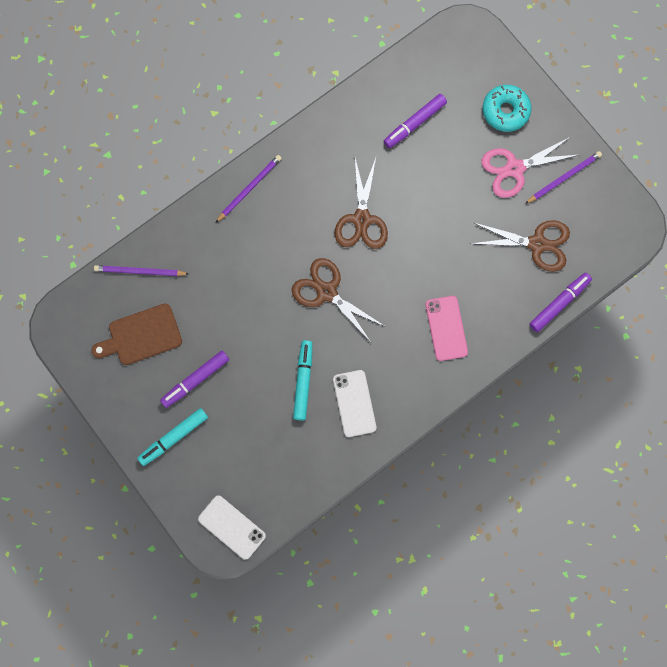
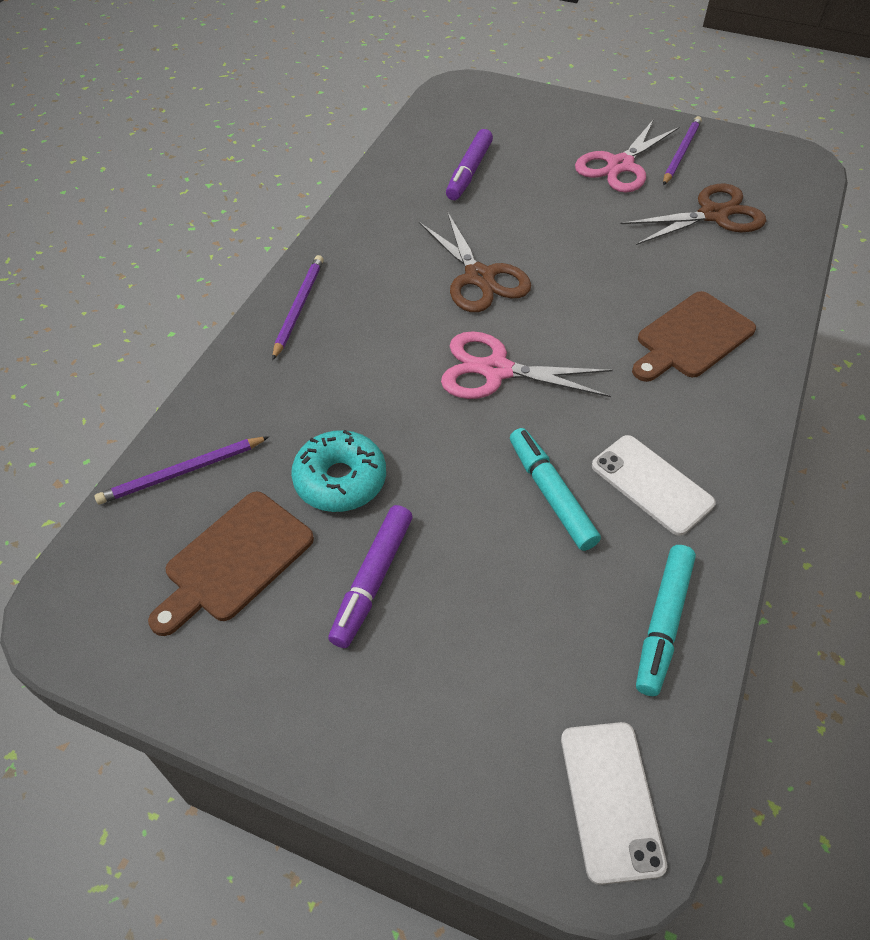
camera: 30 degrees left, 25 degrees down
(173, 437) = (391, 695): turquoise marker -> turquoise marker (662, 623)
(231, 527) = (611, 800): white phone -> white phone turned 75 degrees clockwise
(326, 292) = (496, 370): brown scissors -> pink scissors
(446, 328) = (691, 338): pink phone -> brown cutting board
(505, 111) = (563, 128): turquoise donut -> turquoise donut (340, 480)
(559, 303) = (798, 255): purple marker -> none

